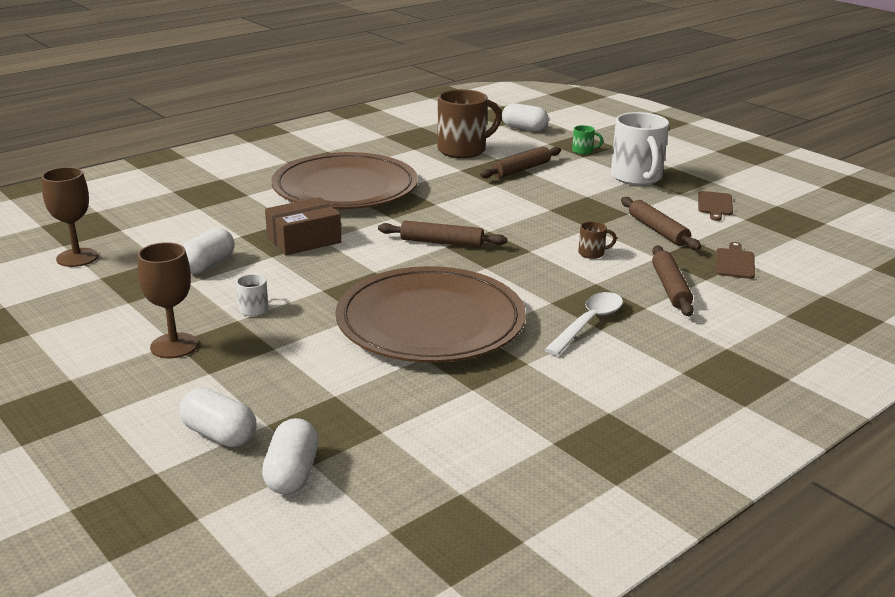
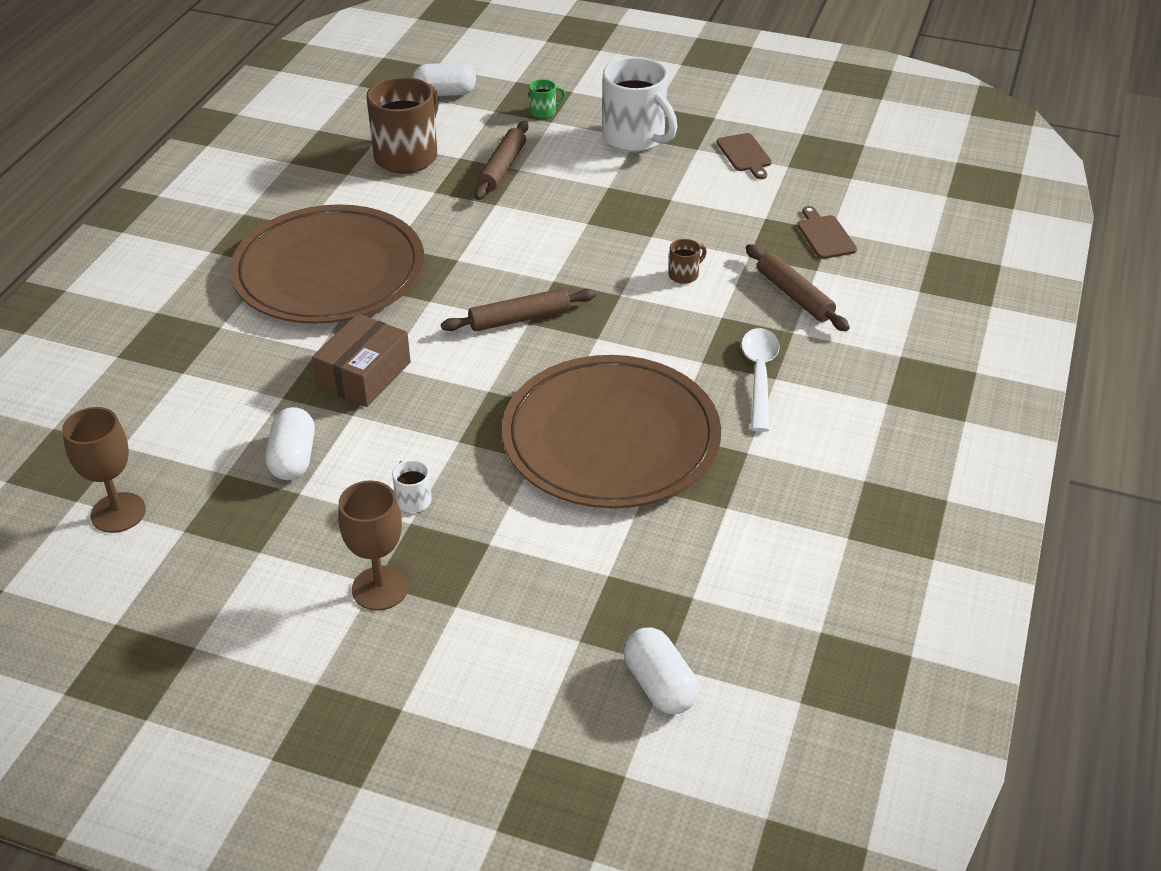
camera: 30 degrees left, 15 degrees up
(219, 435) = (547, 675): white capsule -> none
(657, 230) = (720, 215): brown rolling pin -> none

